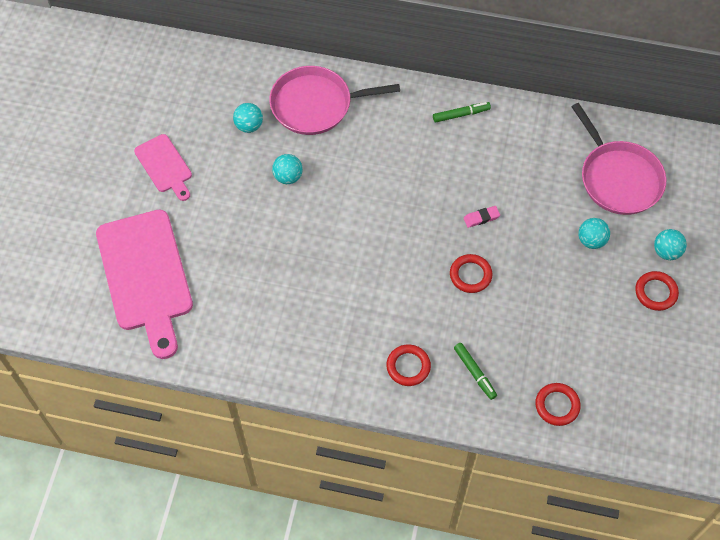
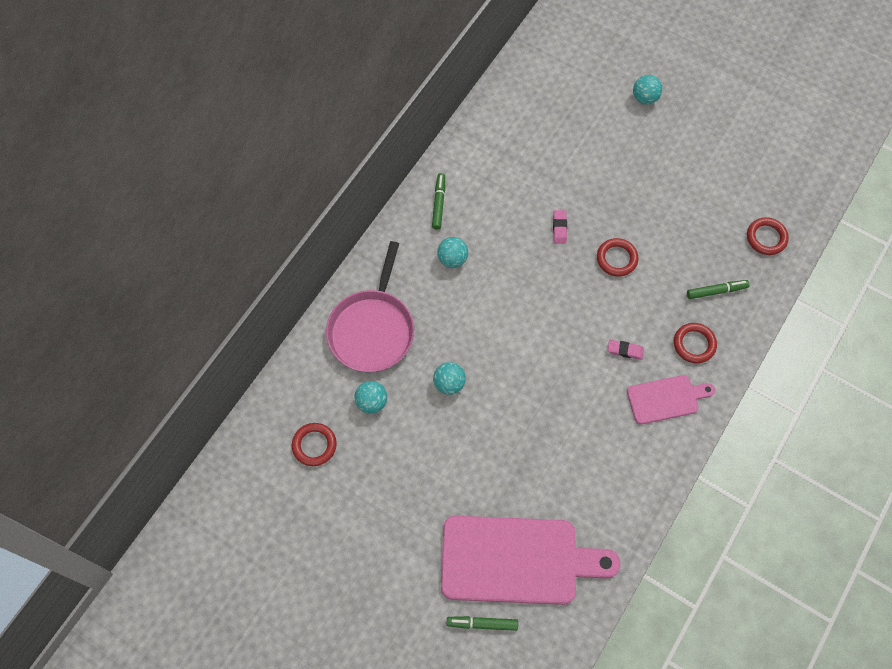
camera: 70 degrees left, 5 degrees up
(83, 266) = (482, 624): none -> green marker
(164, 166) = (388, 503): pink cutting board -> pink cutting board (666, 399)
(376, 308) = (625, 350): none -> pink eraser
(591, 240) = (614, 149): turquoise ball -> turquoise ball (452, 259)
(618, 178) = (558, 104): pink pan -> none
(656, 292) = (681, 121): red ring -> red ring (314, 445)

